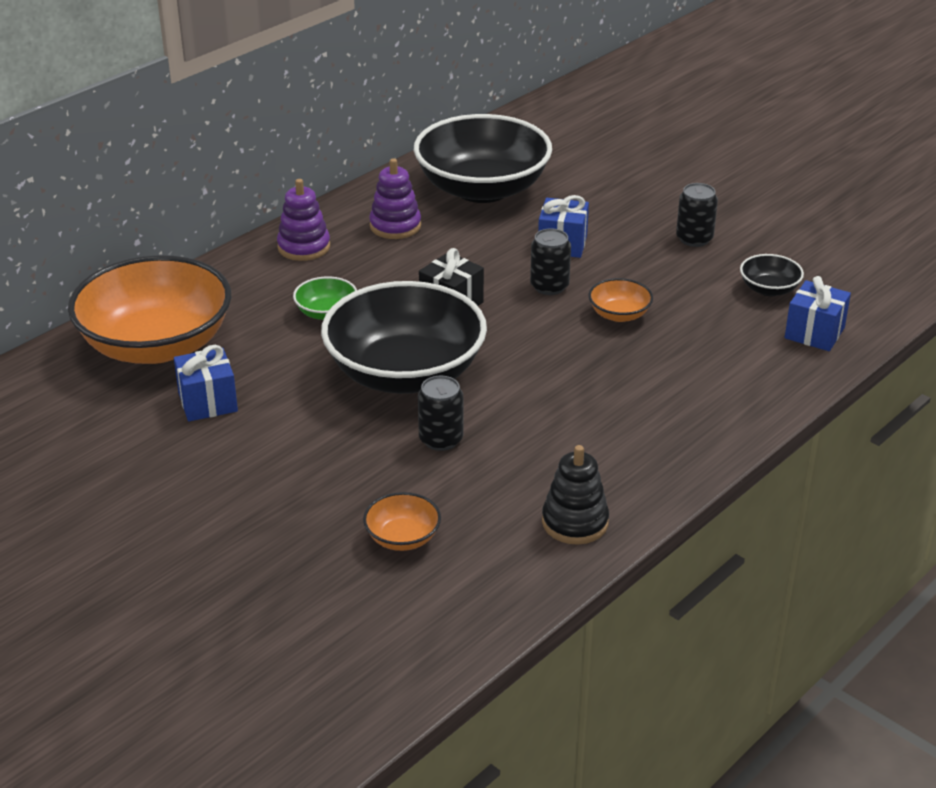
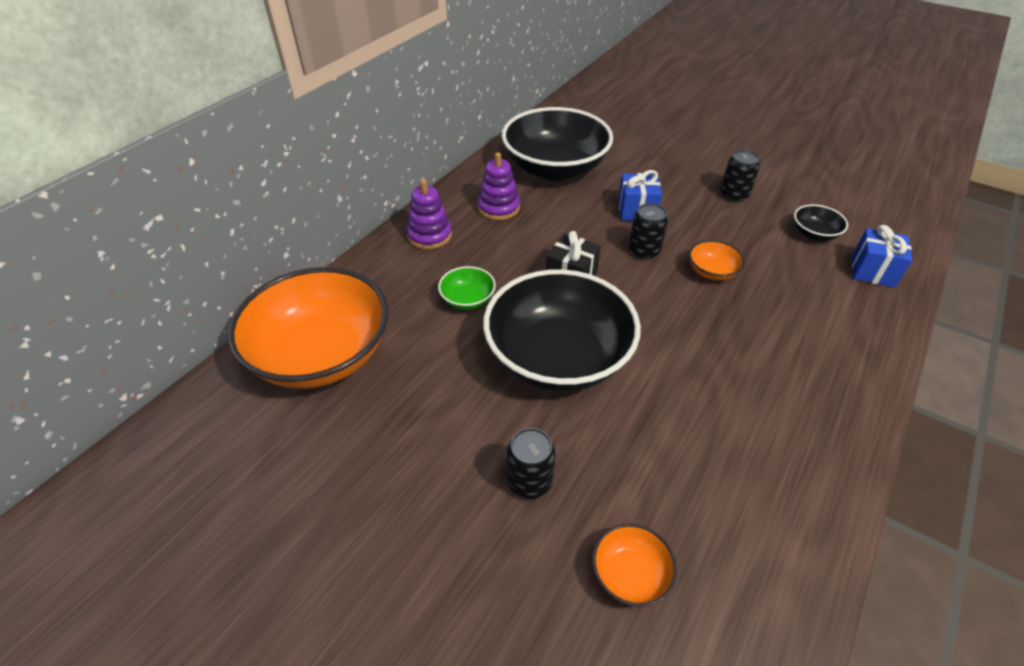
camera: 10 degrees left, 10 degrees up
(208, 402) = (384, 417): blue gift -> none
(441, 439) = (618, 432): black can -> black can (529, 481)
(575, 522) = (788, 522): black stacking toy -> none

